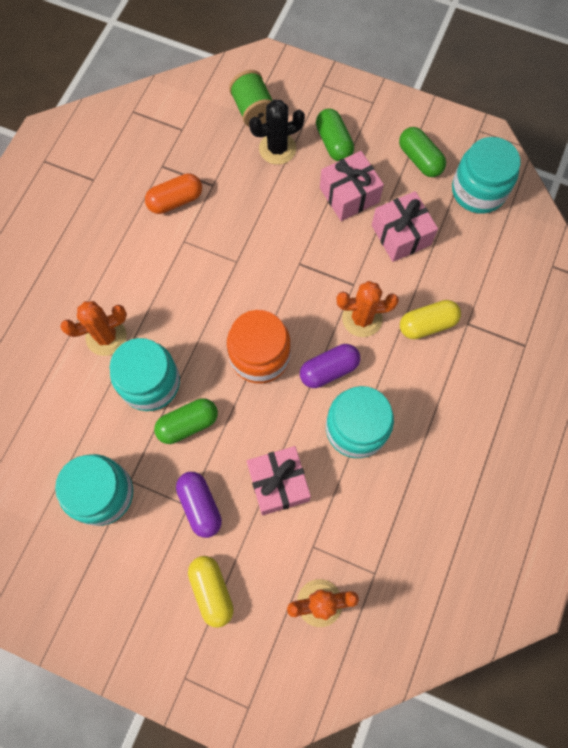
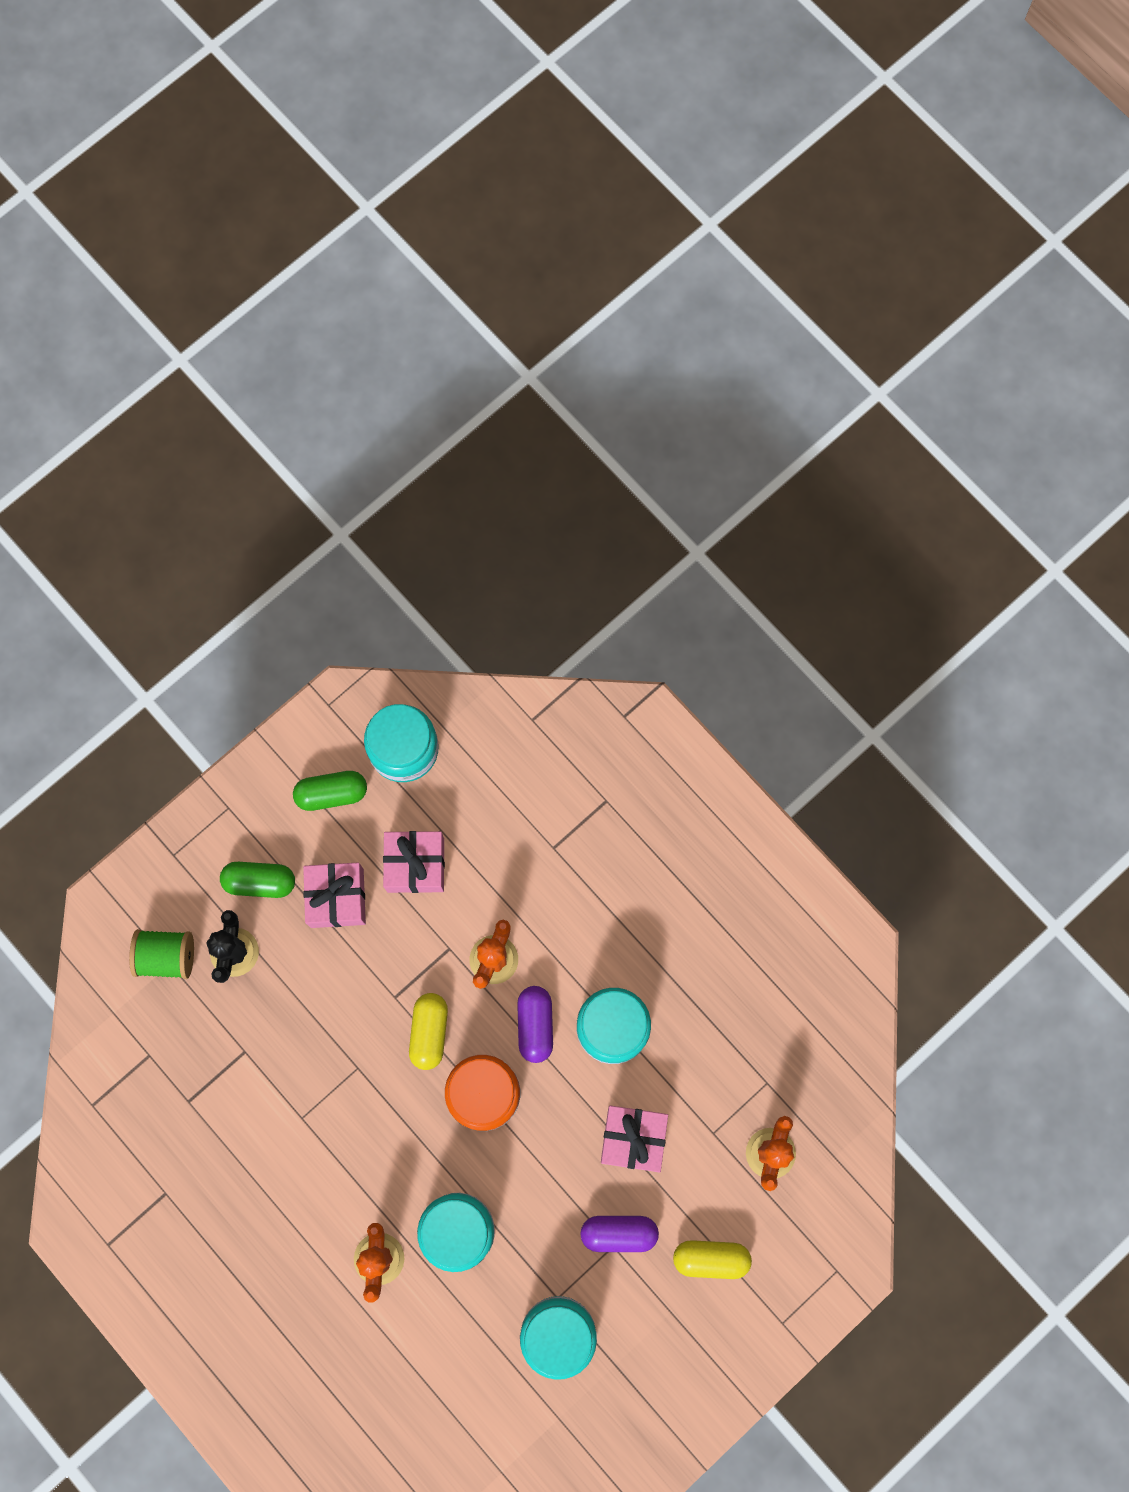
camera: 65 degrees left, 5 degrees up
(175, 201) = (244, 1105): orange capsule -> none
(188, 424) = (524, 1208): green capsule -> none
(427, 324) = (534, 892): yellow capsule -> yellow capsule (429, 1032)

